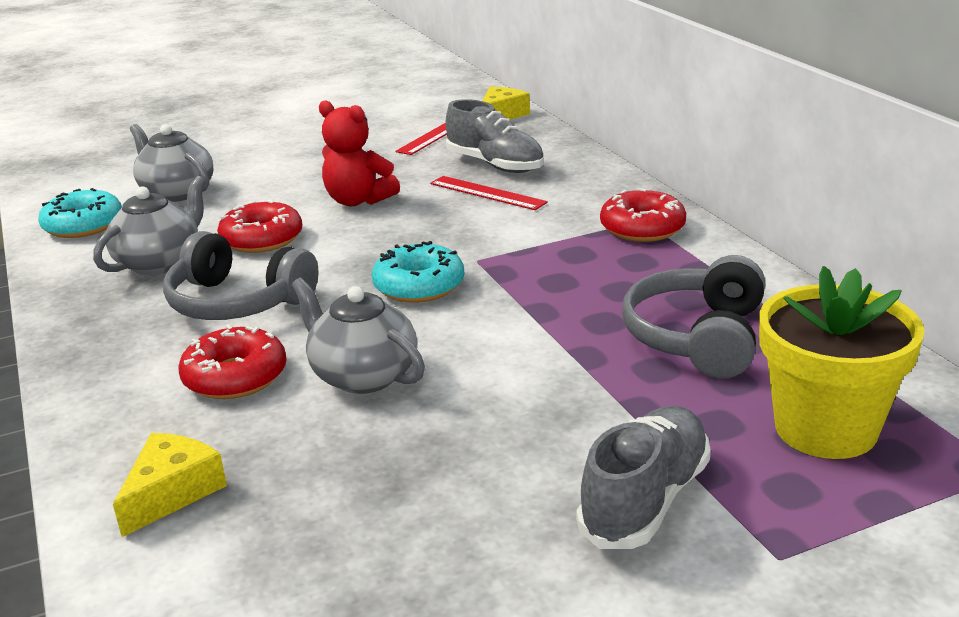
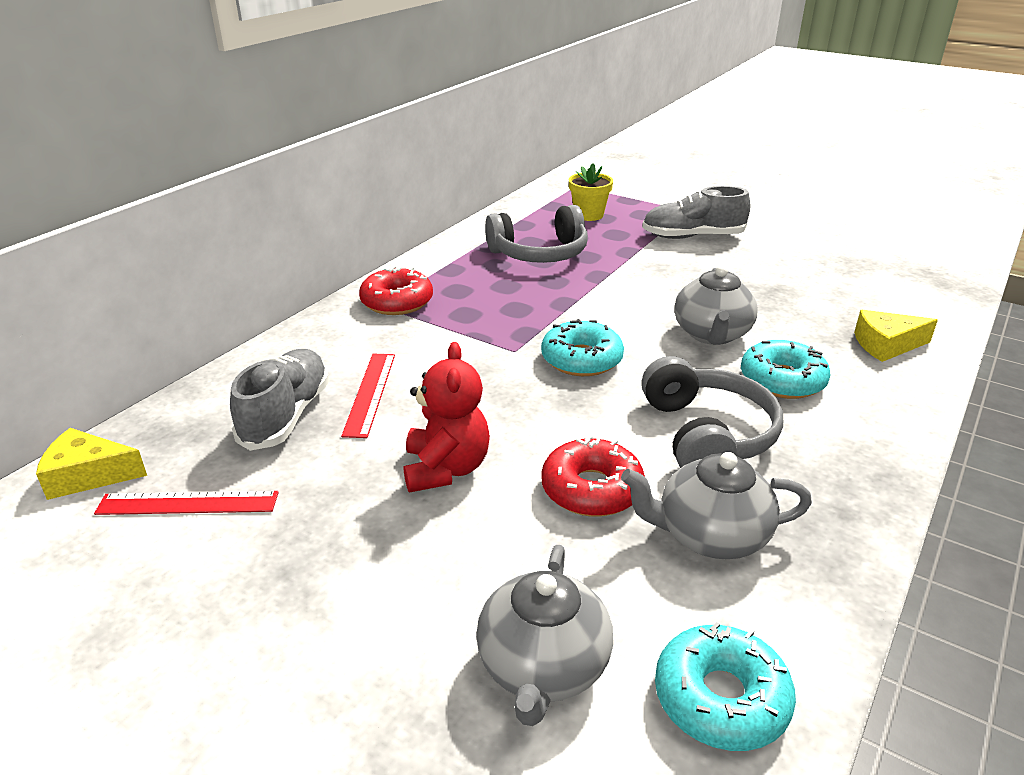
camera: 125 degrees left, 5 degrees up
(235, 377) = (782, 380): red donut -> turquoise donut
(825, 429) = (588, 215): yellow flower pot -> yellow flower pot, size x0.59

